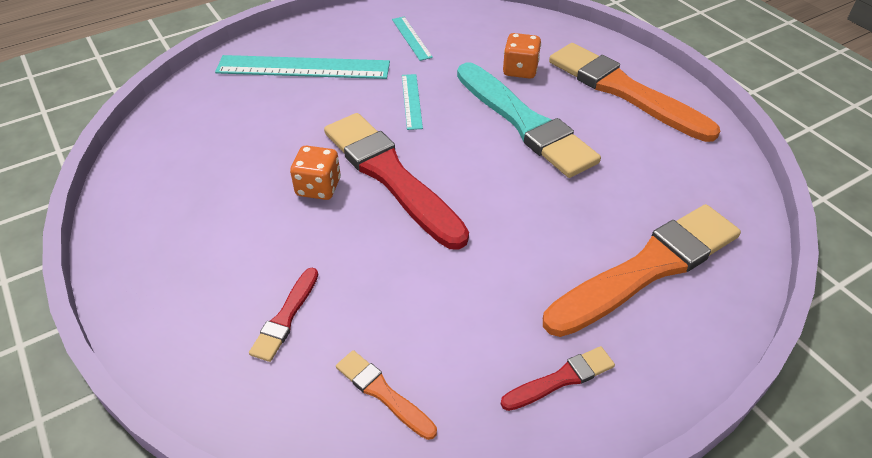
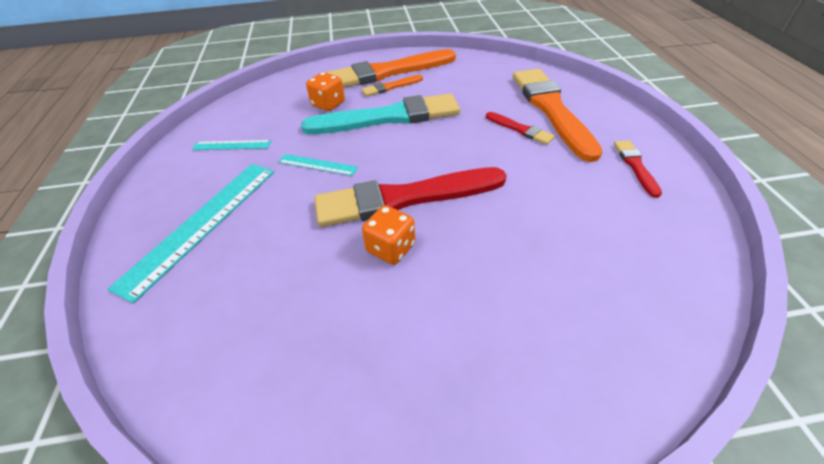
camera: 65 degrees left, 0 degrees up
(286, 317) = (549, 305): red brush -> red brush (520, 129)
(383, 393) = (642, 256): orange brush -> orange brush (390, 87)

